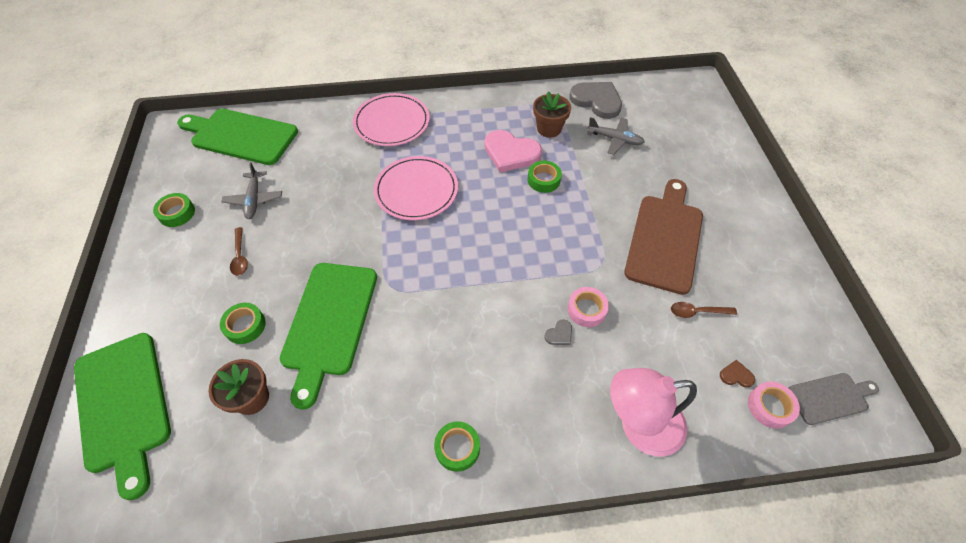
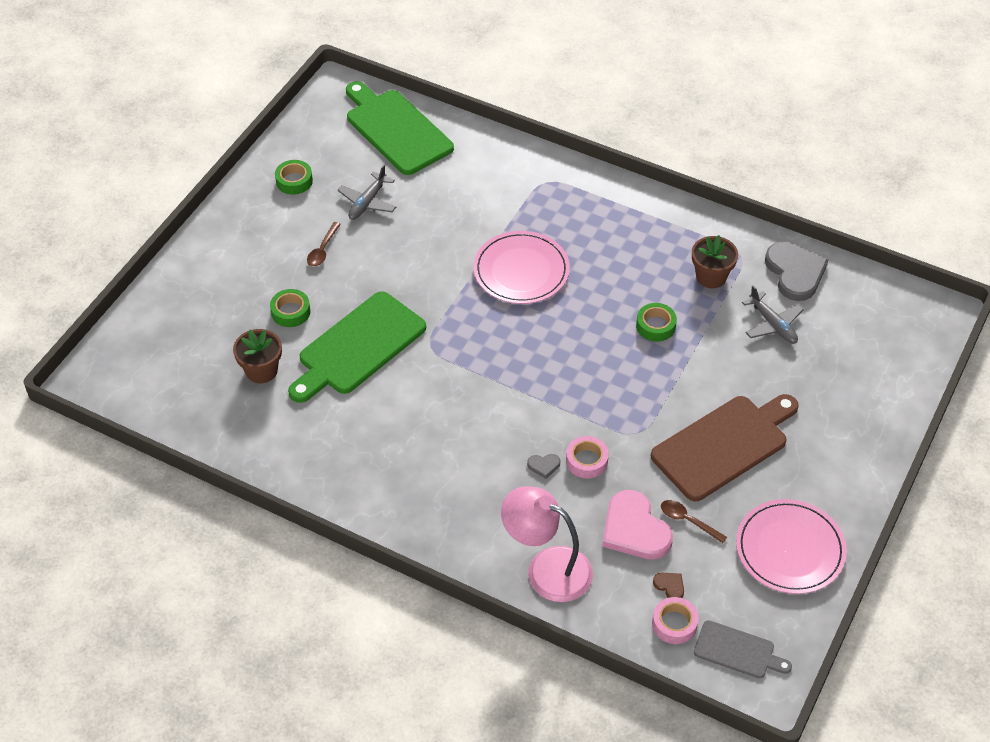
camera: 35 degrees right, 5 degrees down
(123, 405) = (168, 323): green cutting board -> none
(392, 122) = (552, 187): pink plate -> pink plate (790, 549)
(457, 448) = (389, 496): green tape -> none
(511, 153) = (646, 281): pink heart -> pink heart (634, 529)

